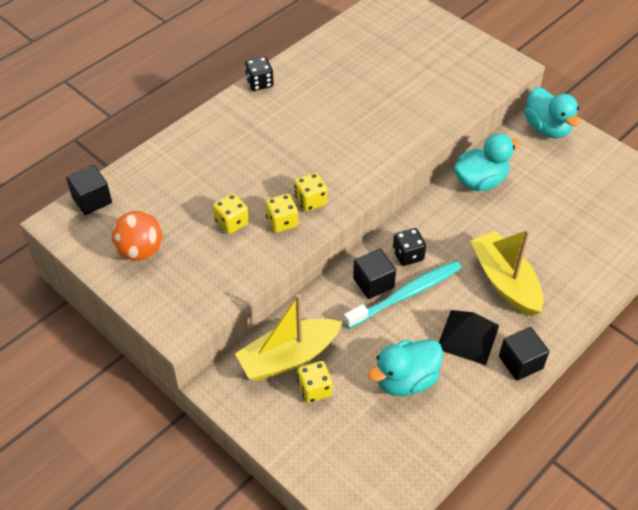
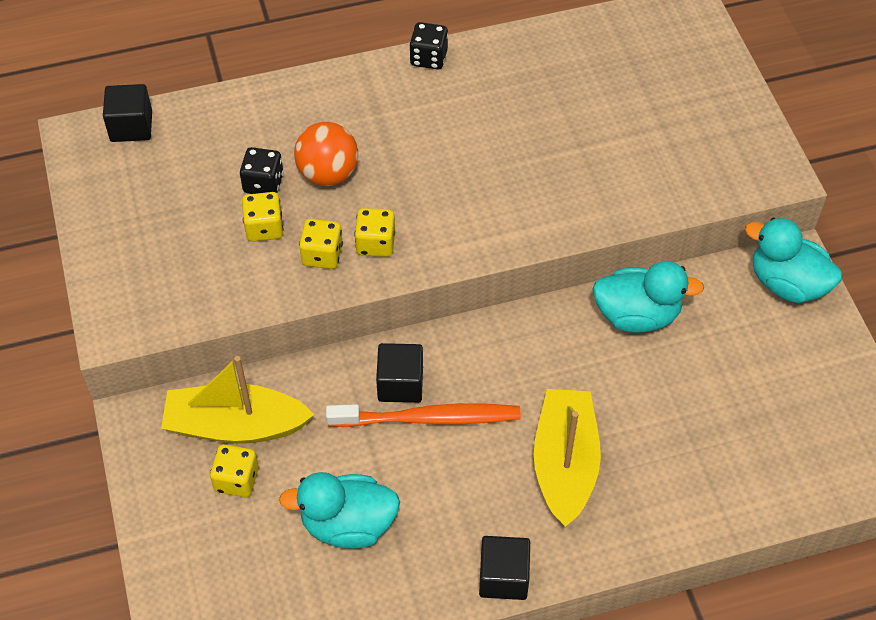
camera: 30 degrees right, 5 degrees up
(140, 251) = (140, 215): orange ball -> orange ball (328, 174)
(406, 294) = (428, 418): turquoise toothbrush -> orange toothbrush
(408, 255) = (469, 369): black dice -> black dice (263, 183)
(468, 337) = (463, 511): black pyramid -> none
(547, 128) = (787, 283): turquoise duck -> turquoise duck turned 120 degrees clockwise

